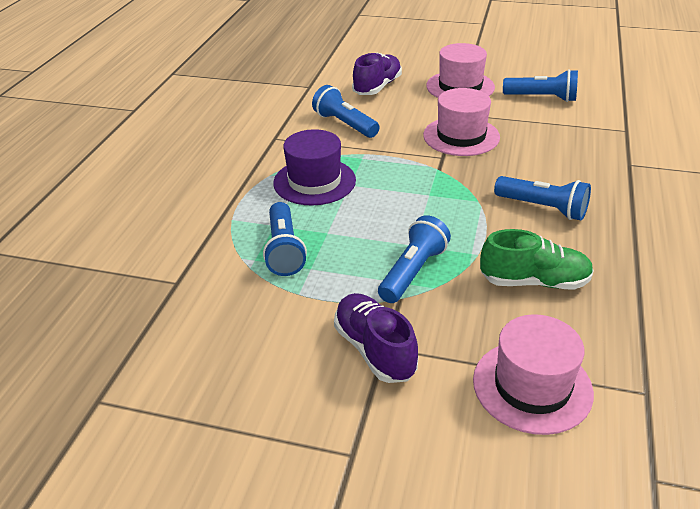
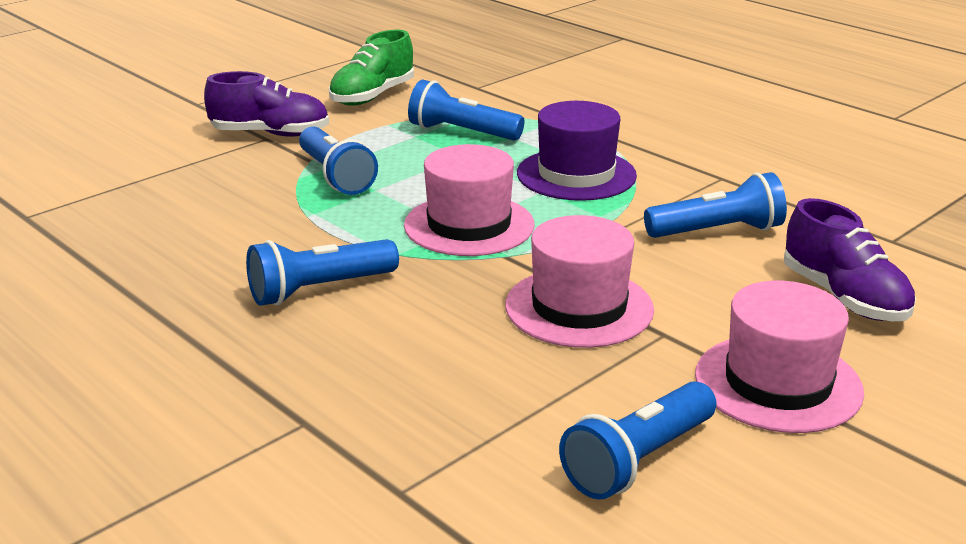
camera: 120 degrees right, 10 degrees down
(532, 386) = (124, 176): pink hat -> pink hat (469, 225)
(534, 281) = (220, 227): green shoe -> green shoe (372, 96)

